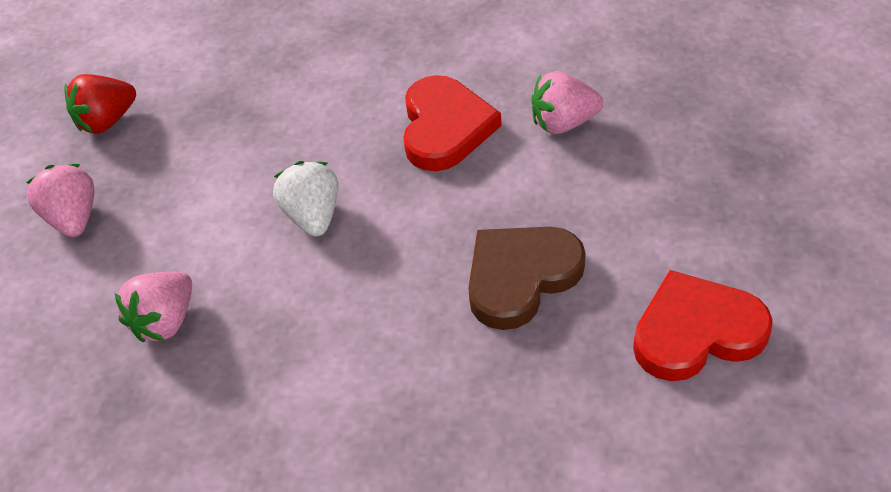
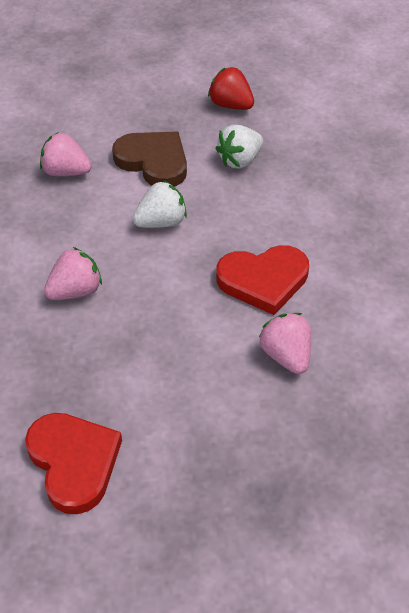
camera: 75 degrees right, 0 degrees up
(73, 218) = (144, 113): pink strawberry -> pink strawberry (76, 291)
(224, 125) = (239, 160): none -> white strawberry
(520, 277) = (118, 345): brown heart -> brown heart (153, 161)

